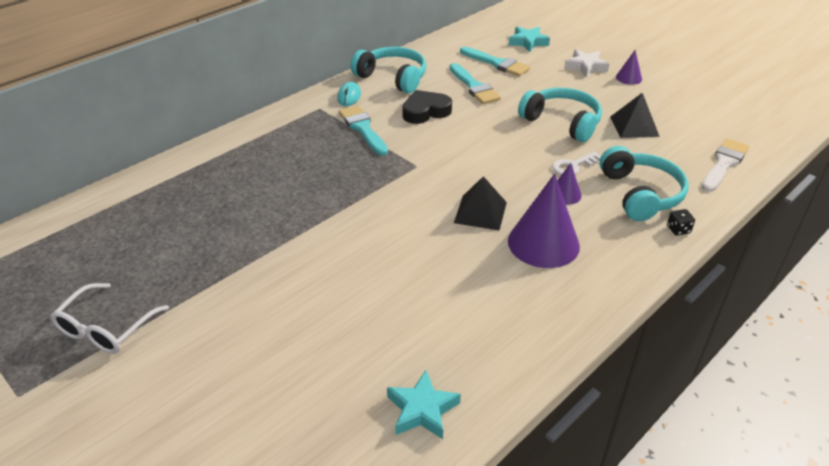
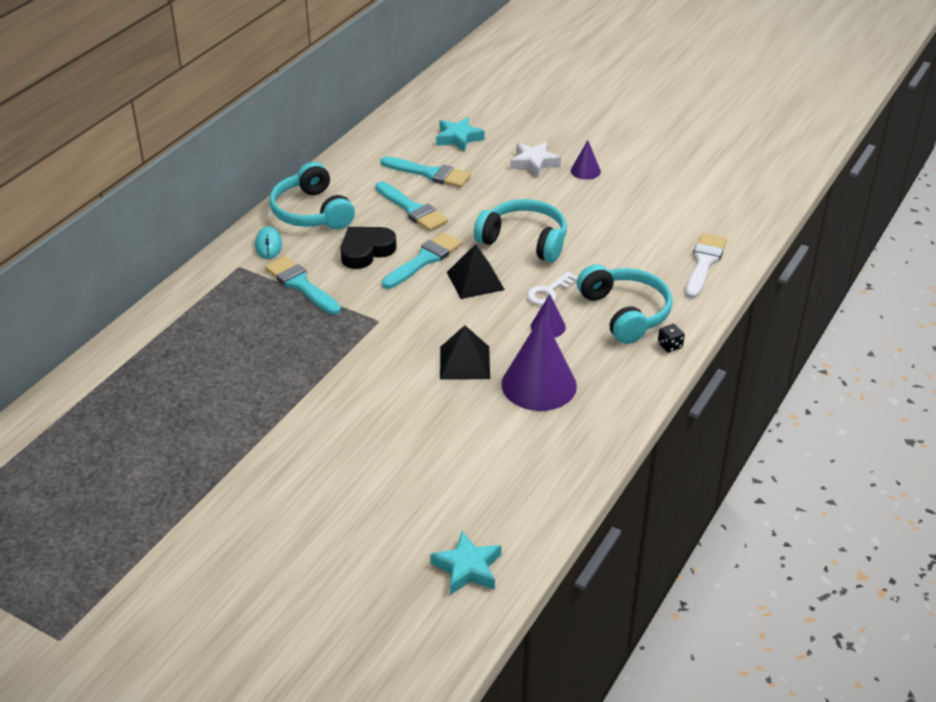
camera: 15 degrees left, 0 degrees up
(106, 328) = (116, 558): white glasses -> none
(392, 78) = (312, 212): turquoise headphones -> turquoise headphones turned 135 degrees counterclockwise
(472, 125) = (424, 260): none -> turquoise brush
(634, 126) = (603, 233): black pyramid -> black pyramid (475, 280)

